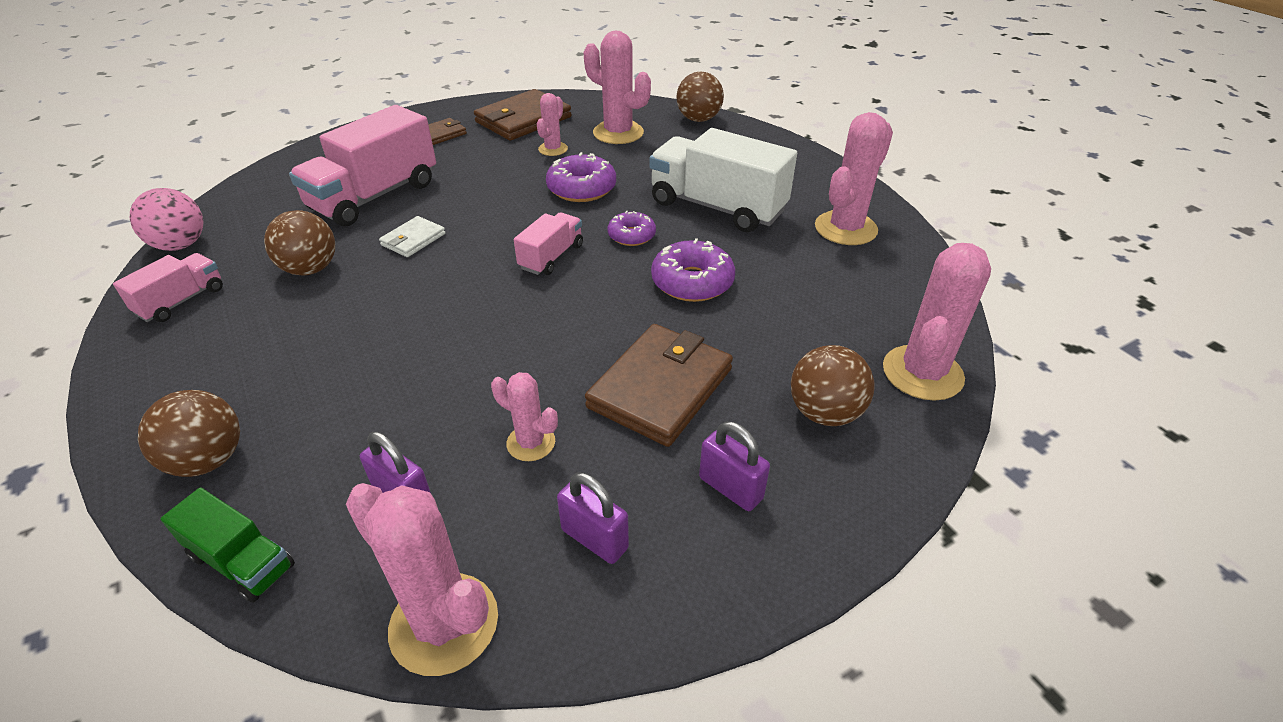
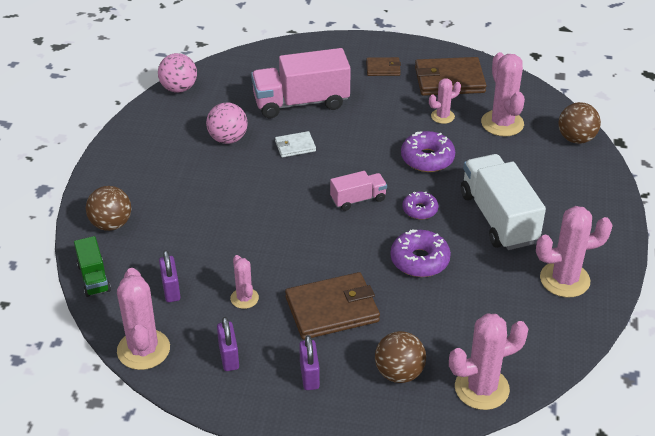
camera: 40 degrees right, 0 degrees up
(181, 301) = (156, 127): pink truck -> none
(310, 269) = (228, 139): brown ball -> pink ball

